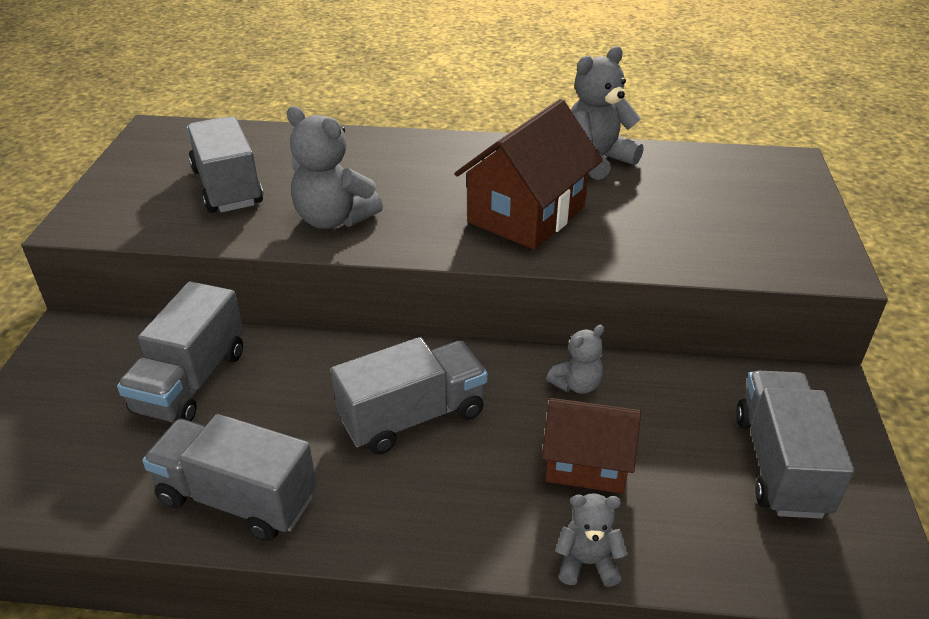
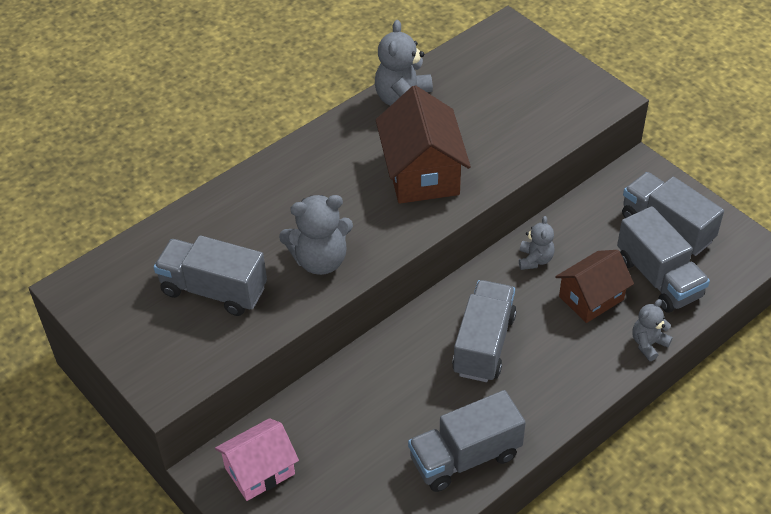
camera: 45 degrees left, 10 degrees up
(90, 361) = (259, 470): none -> pink house
(191, 381) = (340, 428): grey truck -> grey truck (658, 278)

